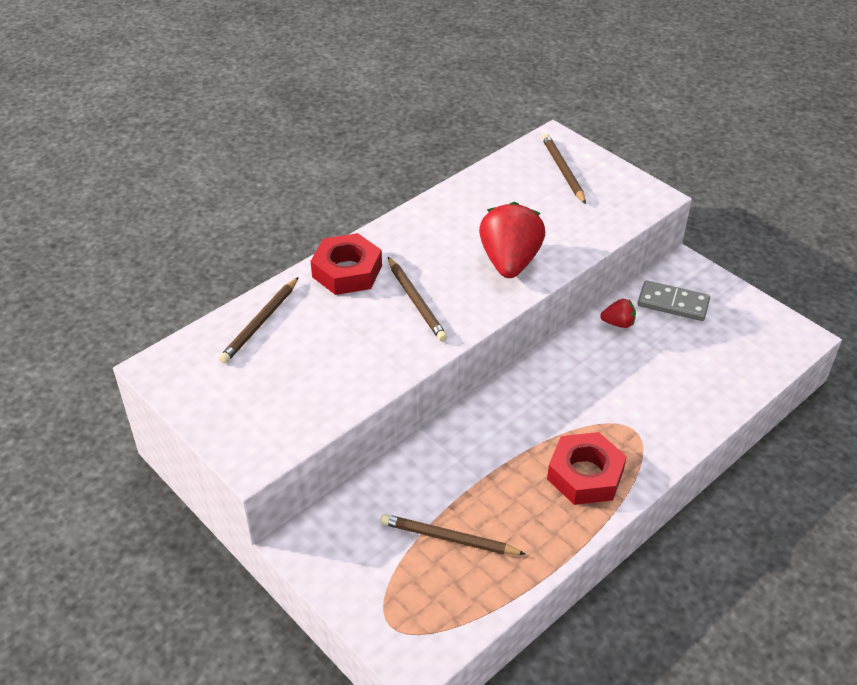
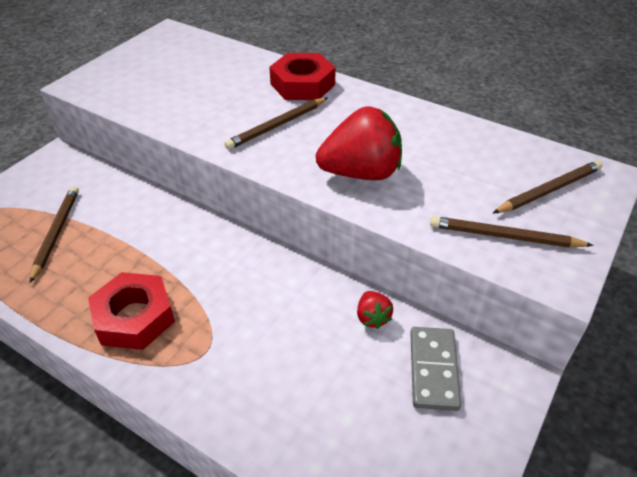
camera: 75 degrees right, 0 degrees up
(260, 322) = (225, 59): brown pencil -> brown pencil (505, 236)

